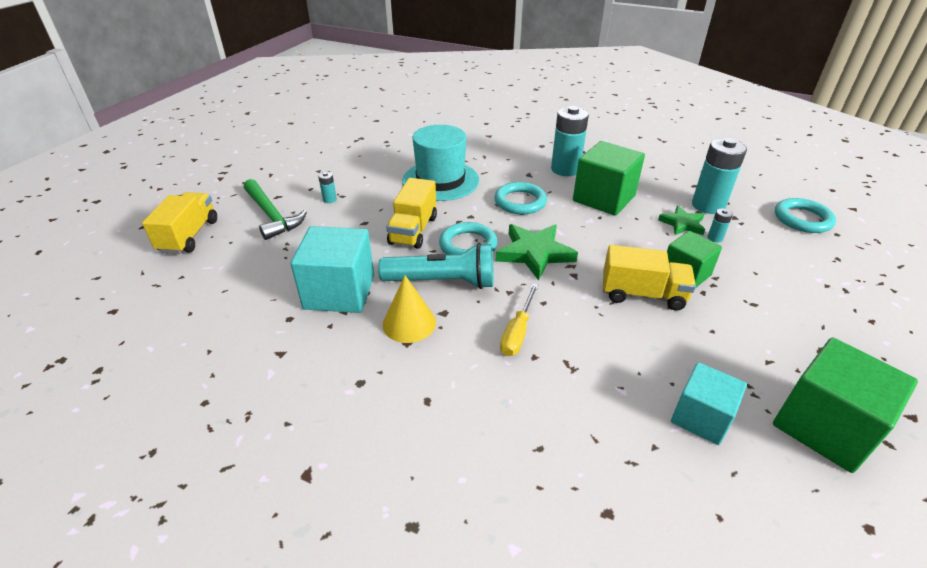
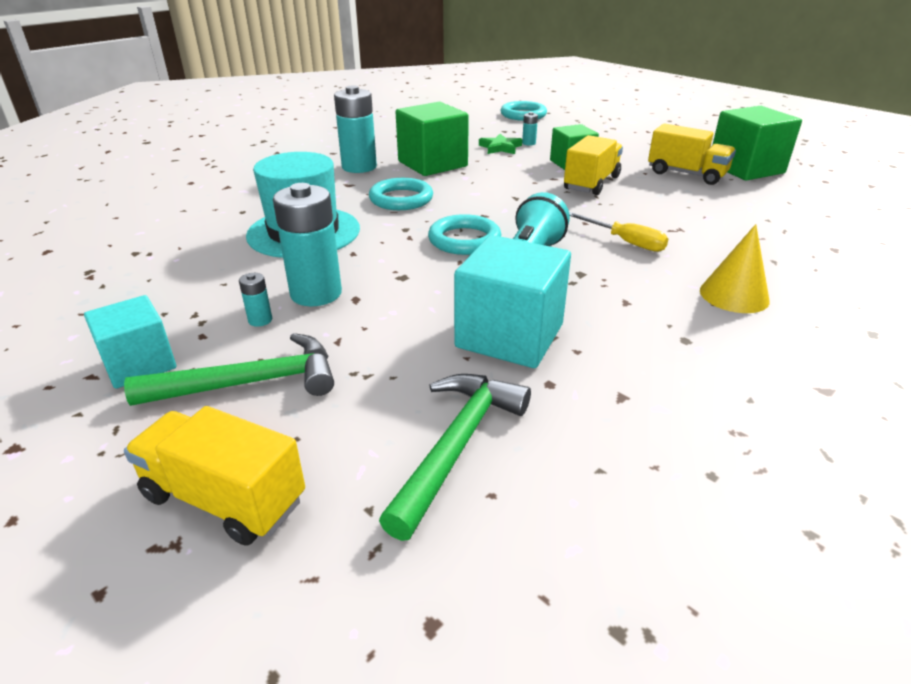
camera: 70 degrees left, 5 degrees down
(226, 293) = (456, 446): none -> green hammer
(409, 323) = (592, 295): yellow cone -> yellow cone (734, 295)
(413, 230) = (406, 267): yellow truck -> yellow truck (686, 174)
(534, 253) = (504, 211): green star -> none
(701, 417) = (738, 198): turquoise cube -> turquoise cube (139, 364)
(708, 206) = (480, 134): turquoise battery -> turquoise battery (316, 293)

